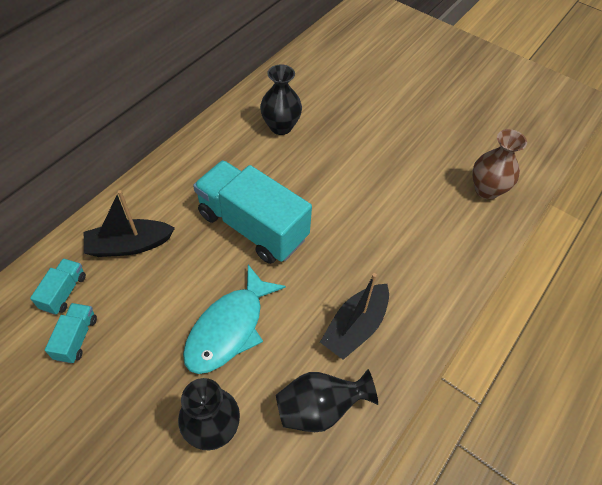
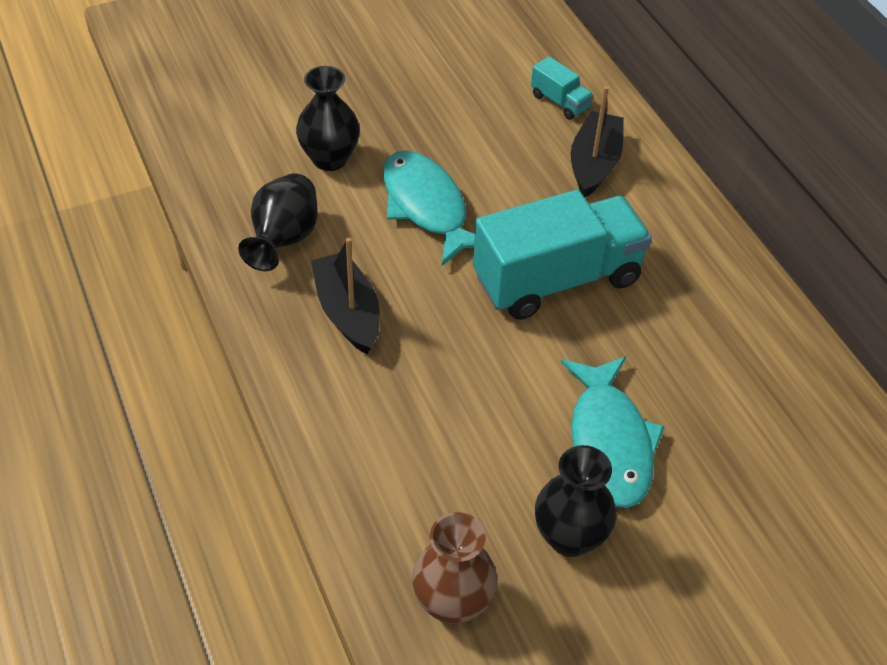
camera: 120 degrees right, 5 degrees down
(76, 338) = (496, 98): turquoise truck -> none
(281, 127) = (737, 388): black vase -> black vase (569, 537)
(352, 164) = (609, 442): none -> turquoise fish

